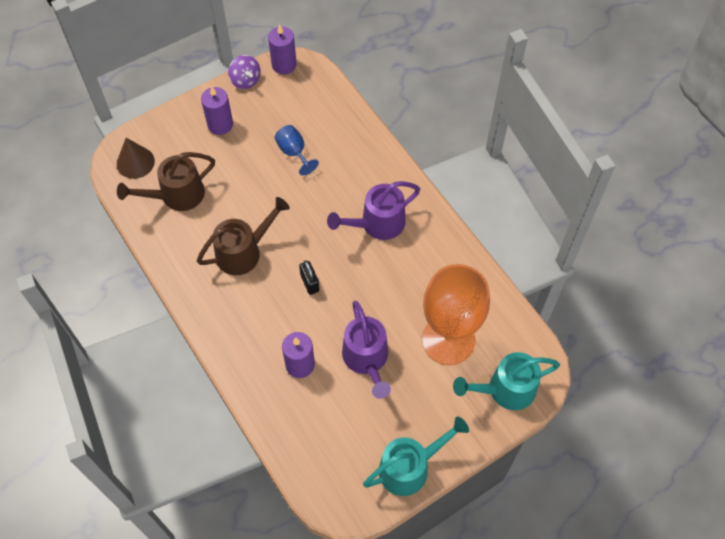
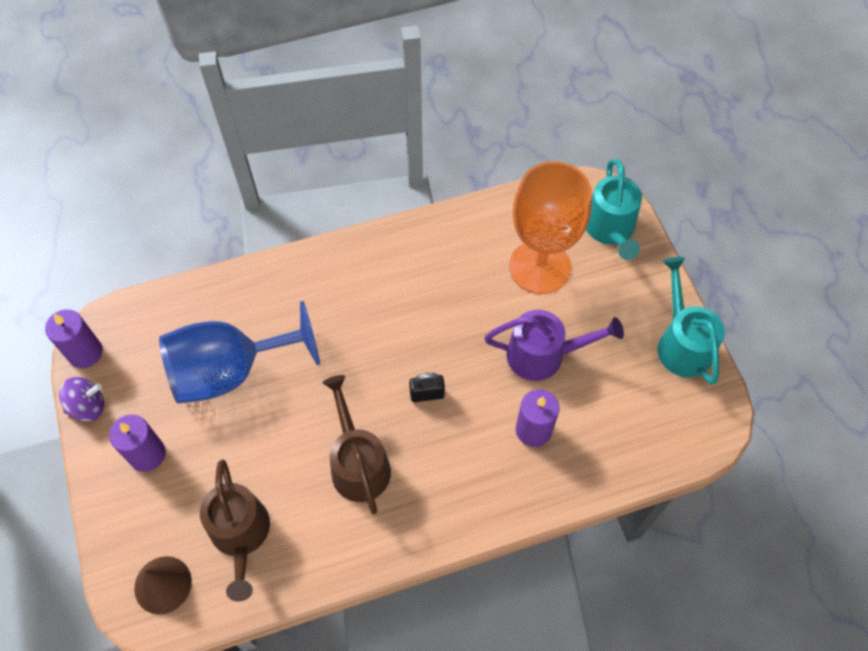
camera: 75 degrees left, 0 degrees up
(294, 152) = (231, 370): blue goblet -> blue goblet, size x2.18
(377, 224) = (369, 301): purple watering can -> none

